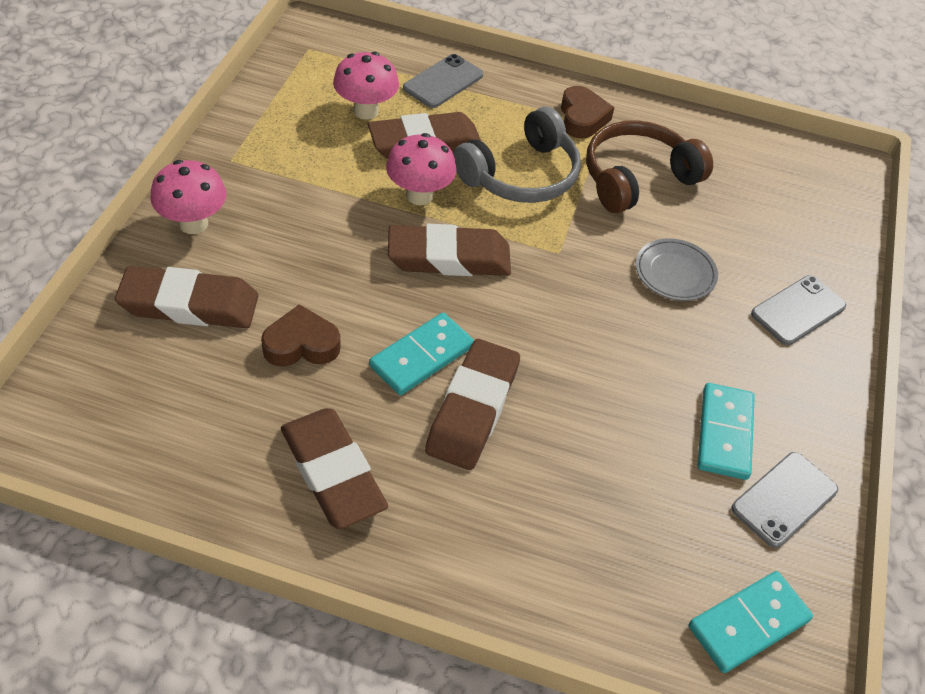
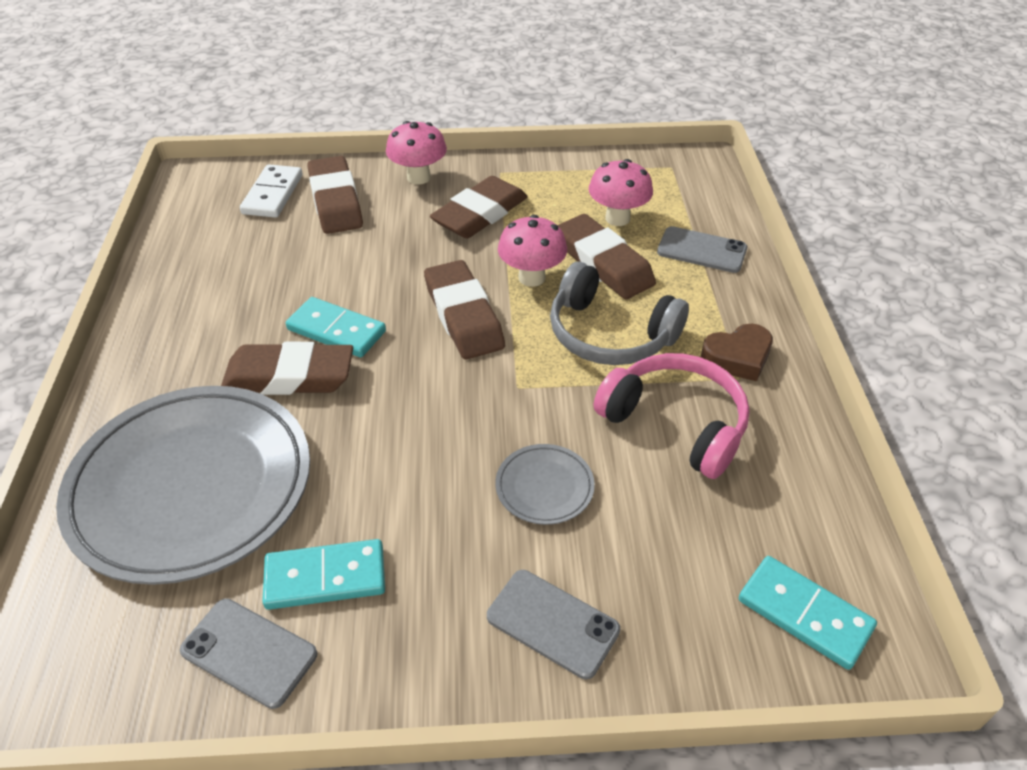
camera: 75 degrees right, 5 degrees down
(131, 359) = (272, 194): none -> white domino
(301, 344) = (320, 263): brown heart -> none
(332, 472) = (197, 315): brown eraser -> brown eraser (480, 214)
(593, 515) = (191, 487): none -> grey plate
(637, 178) = (675, 423): brown headphones -> pink headphones
(748, 623) = (82, 642): turquoise domino -> turquoise domino (804, 614)

